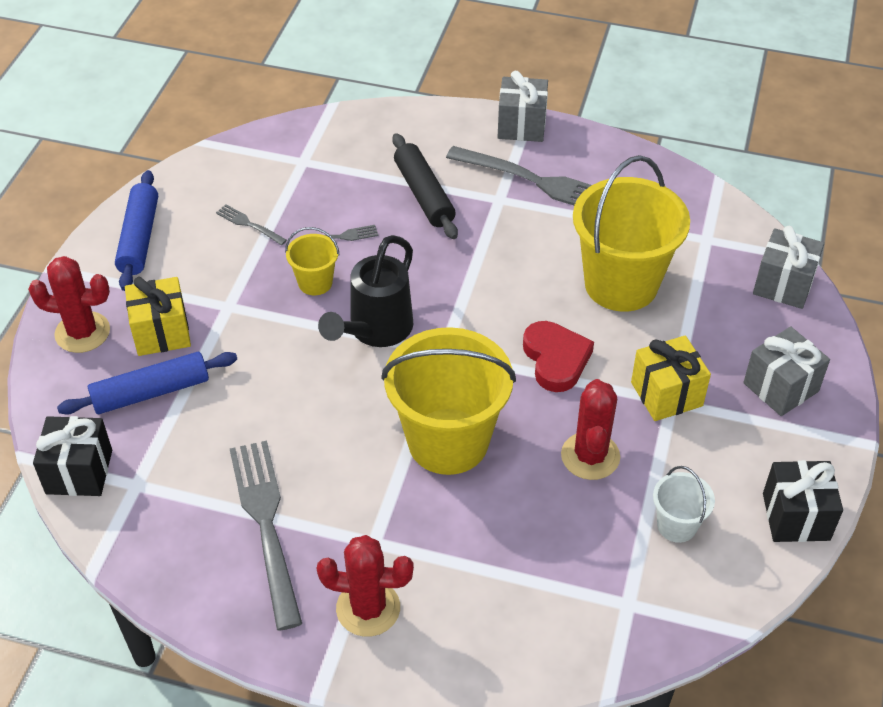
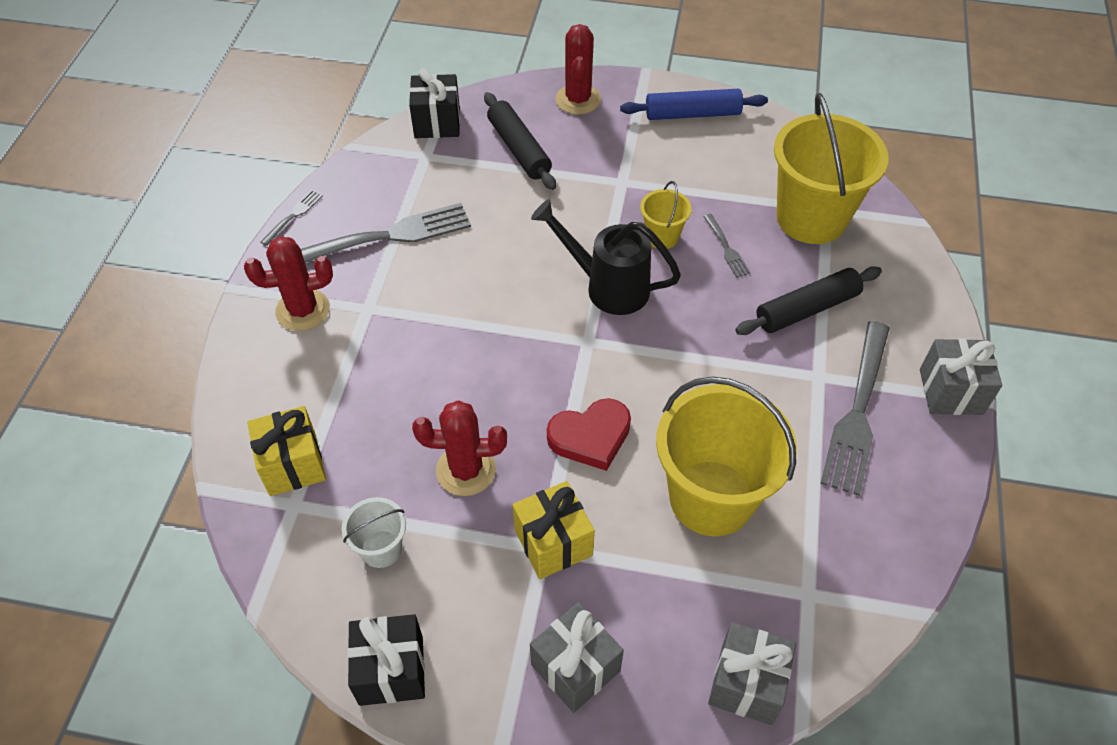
camera: 85 degrees right, 5 degrees up
(151, 392) = (518, 149): blue rolling pin -> black rolling pin
(161, 332) = (584, 145): yellow gift -> yellow gift (293, 464)
(249, 224) = (727, 181): grey fork -> grey fork (293, 216)
(368, 608) = (303, 310): red cactus -> red cactus turned 75 degrees clockwise
(448, 441) = (478, 352): yellow bucket -> yellow bucket (811, 218)

